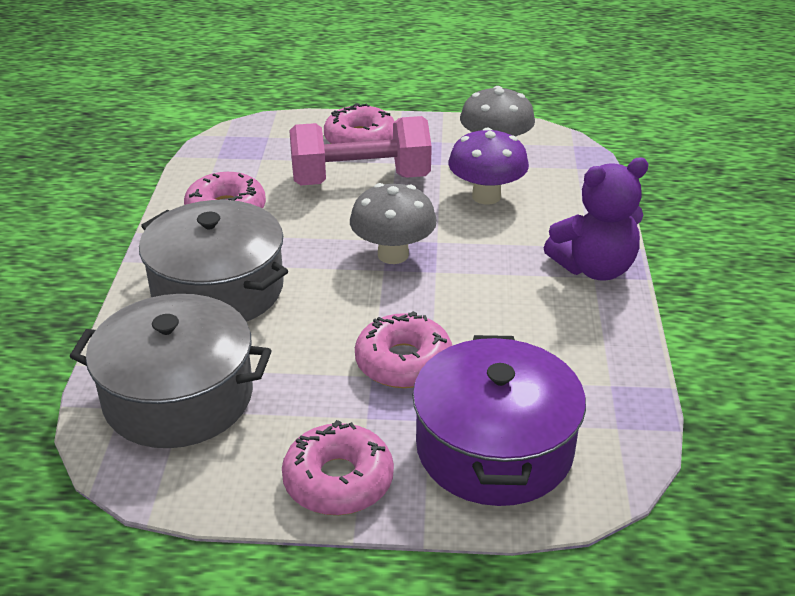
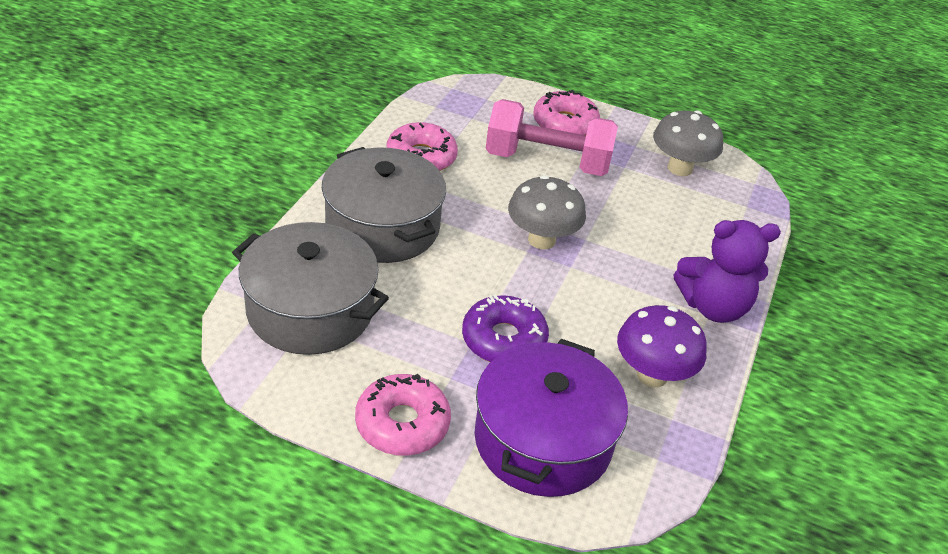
camera: 15 degrees right, 5 degrees up
(403, 362) = (503, 339): pink donut -> purple donut
(486, 196) = (650, 209): purple mushroom -> purple mushroom (652, 375)

